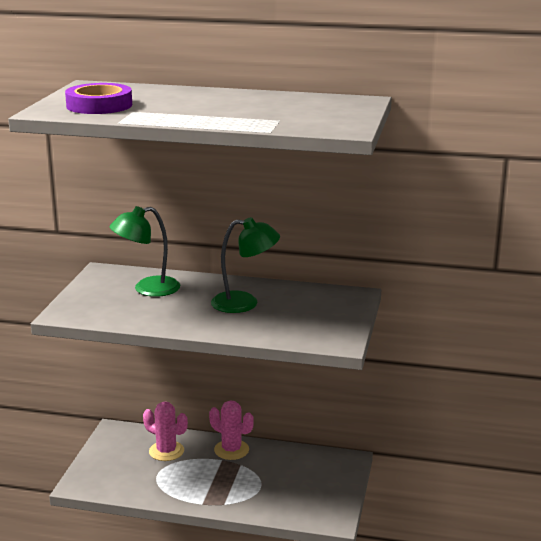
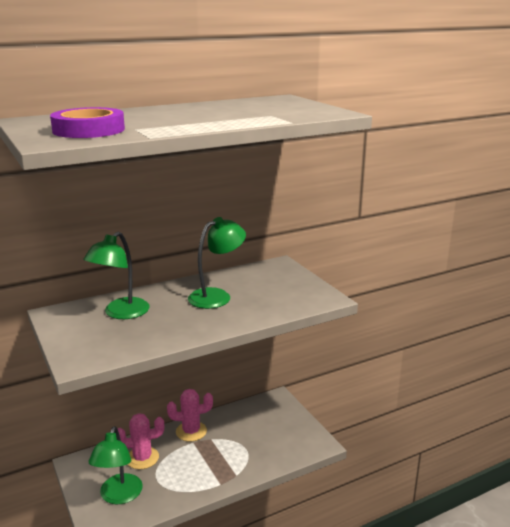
camera: 40 degrees left, 0 degrees up
(116, 470) = (119, 496): none -> green lamp

